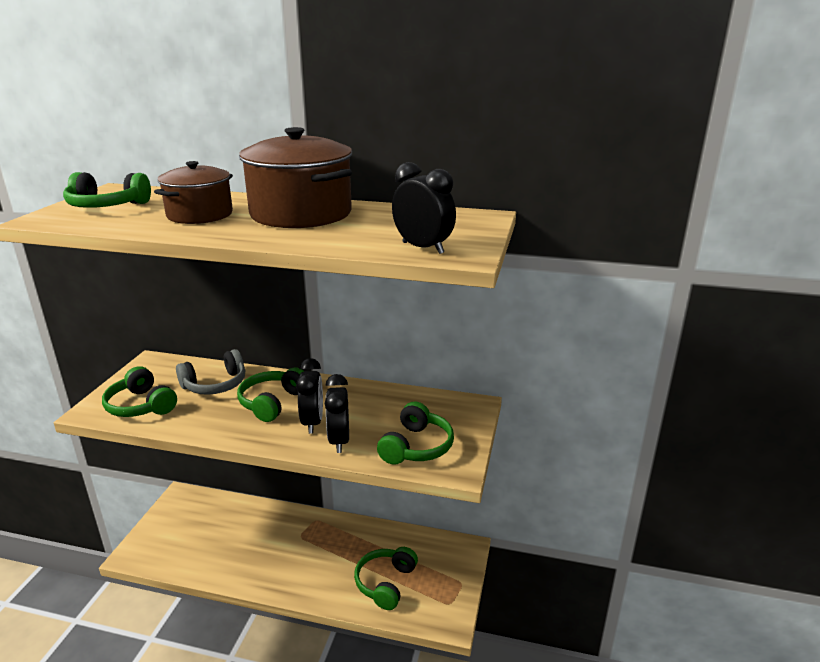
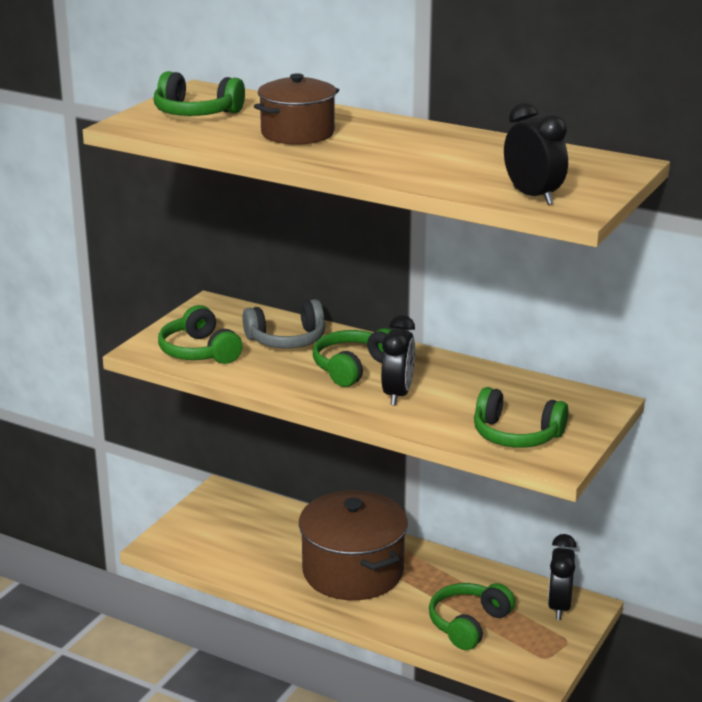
camera: 15 degrees right, 0 degrees up
(301, 214) = (411, 142): brown pot -> brown pot (353, 571)
(339, 441) = (425, 417): black clock -> black clock (559, 606)
(416, 447) = (516, 435): green headphones -> green headphones turned 75 degrees clockwise

